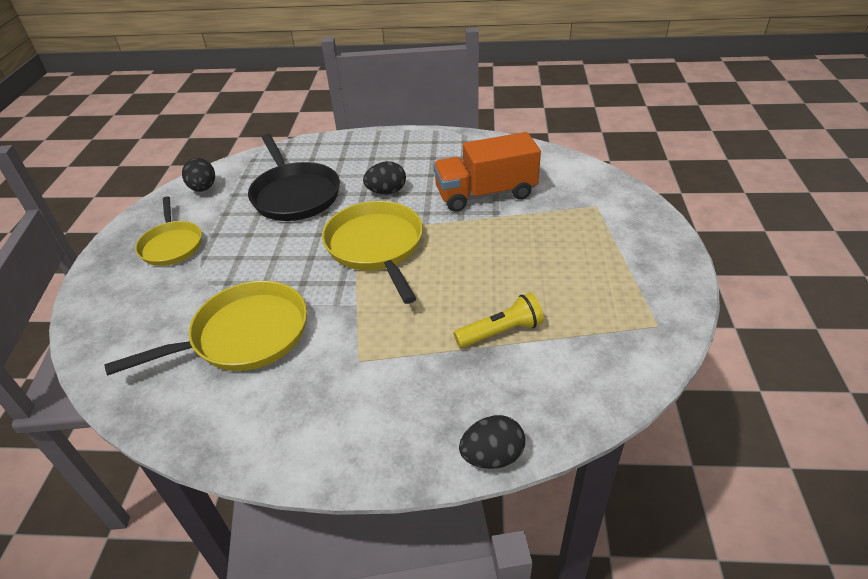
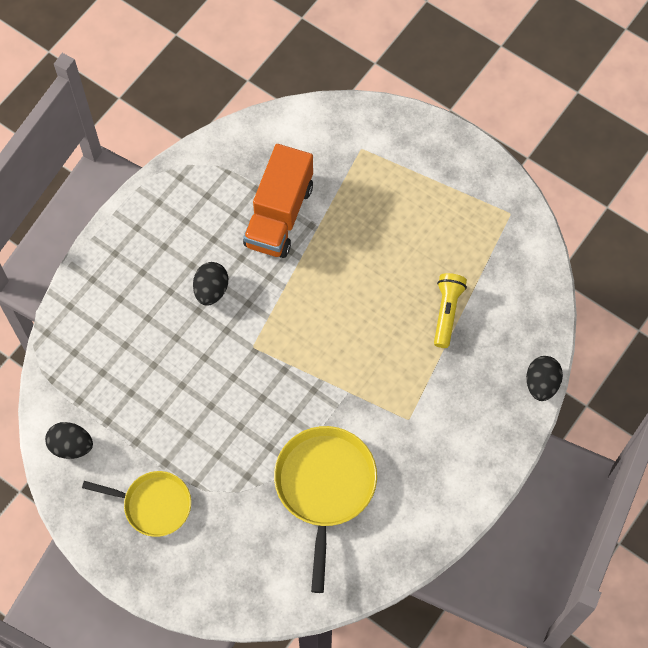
camera: 60 degrees left, 25 degrees up
(295, 195) = (152, 369): black pan -> none
(376, 247) = (286, 341): yellow pan -> none

